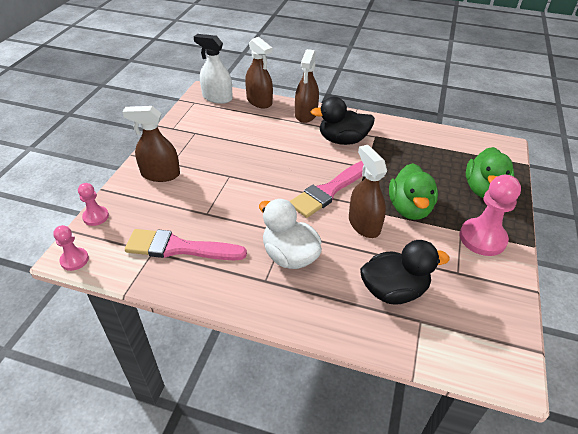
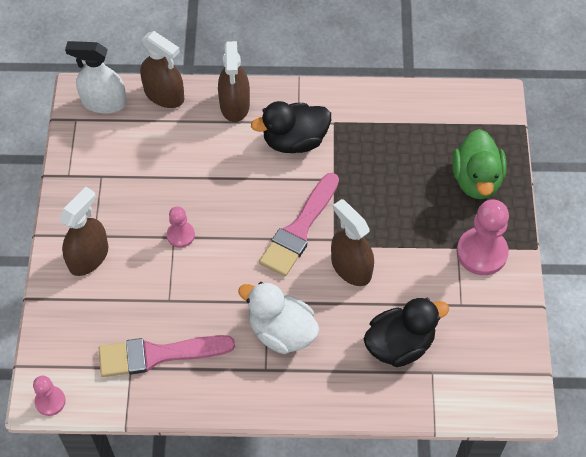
camera: 15 degrees left, 15 degrees up
(96, 217) = (42, 339): pink pawn -> pink pawn (180, 235)
(160, 174) = (88, 257): brown spray bottle -> brown spray bottle turned 135 degrees clockwise
(409, 208) = (397, 231): green duck -> none

